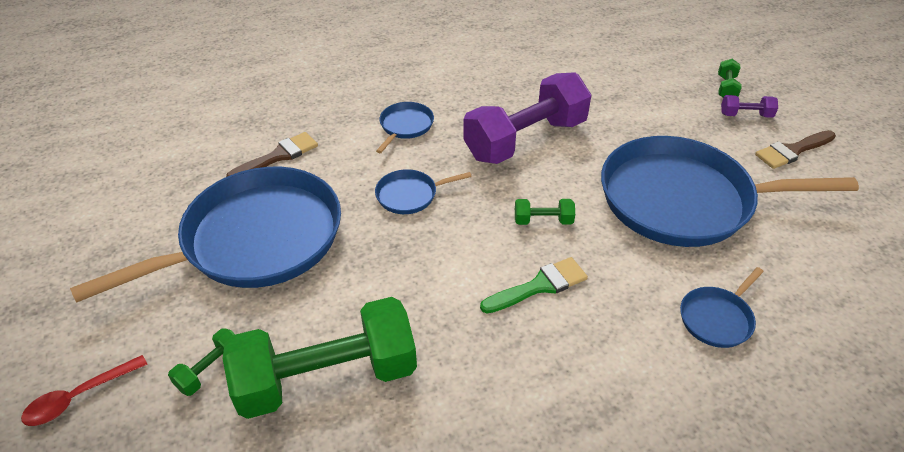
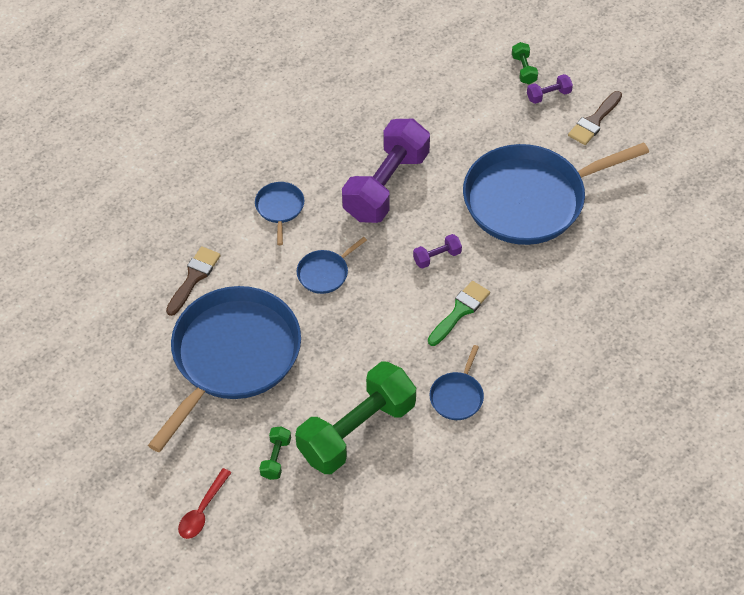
camera: 25 degrees left, 10 degrees up
(543, 221) = (437, 257): green dumbbell -> purple dumbbell
(717, 318) = (585, 289): blue pan -> blue pan (457, 396)

